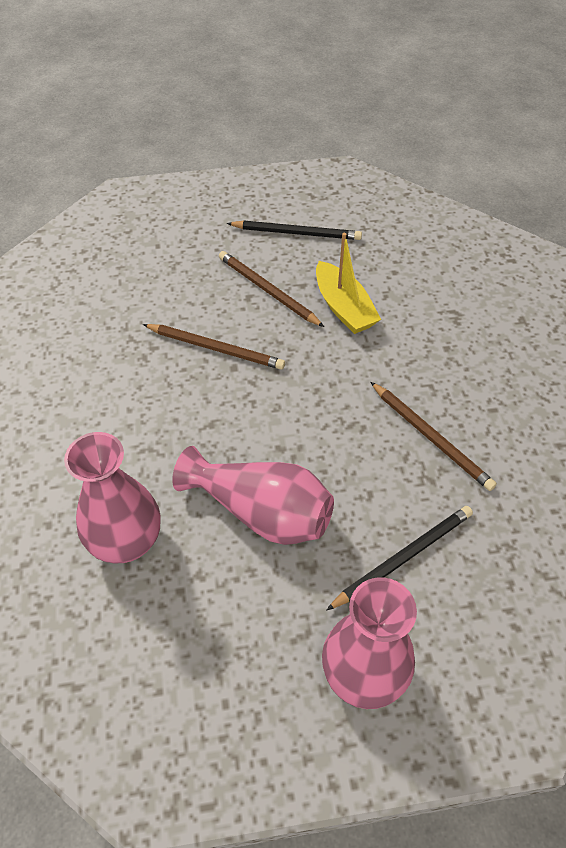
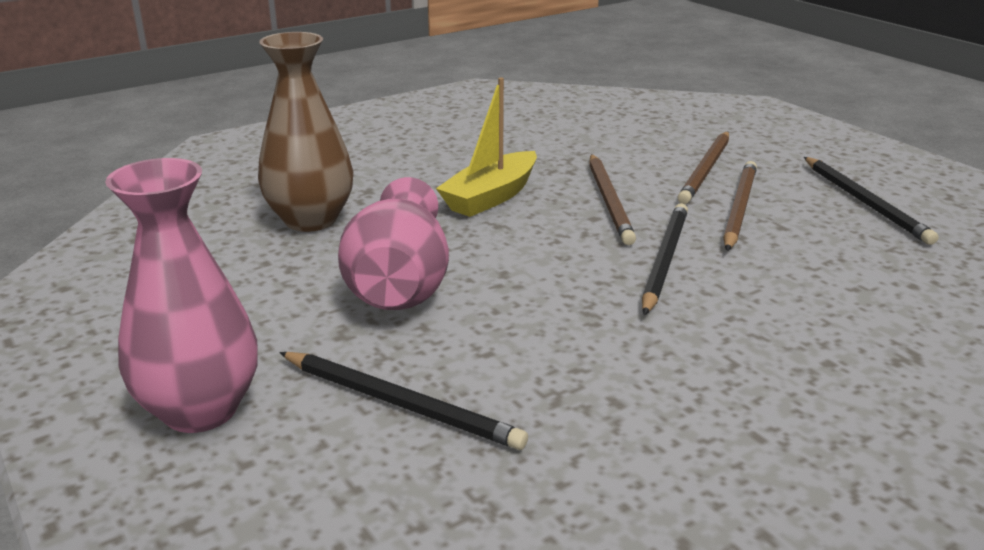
camera: 65 degrees right, 25 degrees down
(126, 541) = (310, 220): pink vase -> brown vase
(310, 360) = (664, 260): none -> black pencil
(343, 308) = (785, 262): yellow boat -> yellow boat (491, 197)
(431, 437) = (634, 384): brown pencil -> brown pencil (705, 170)

